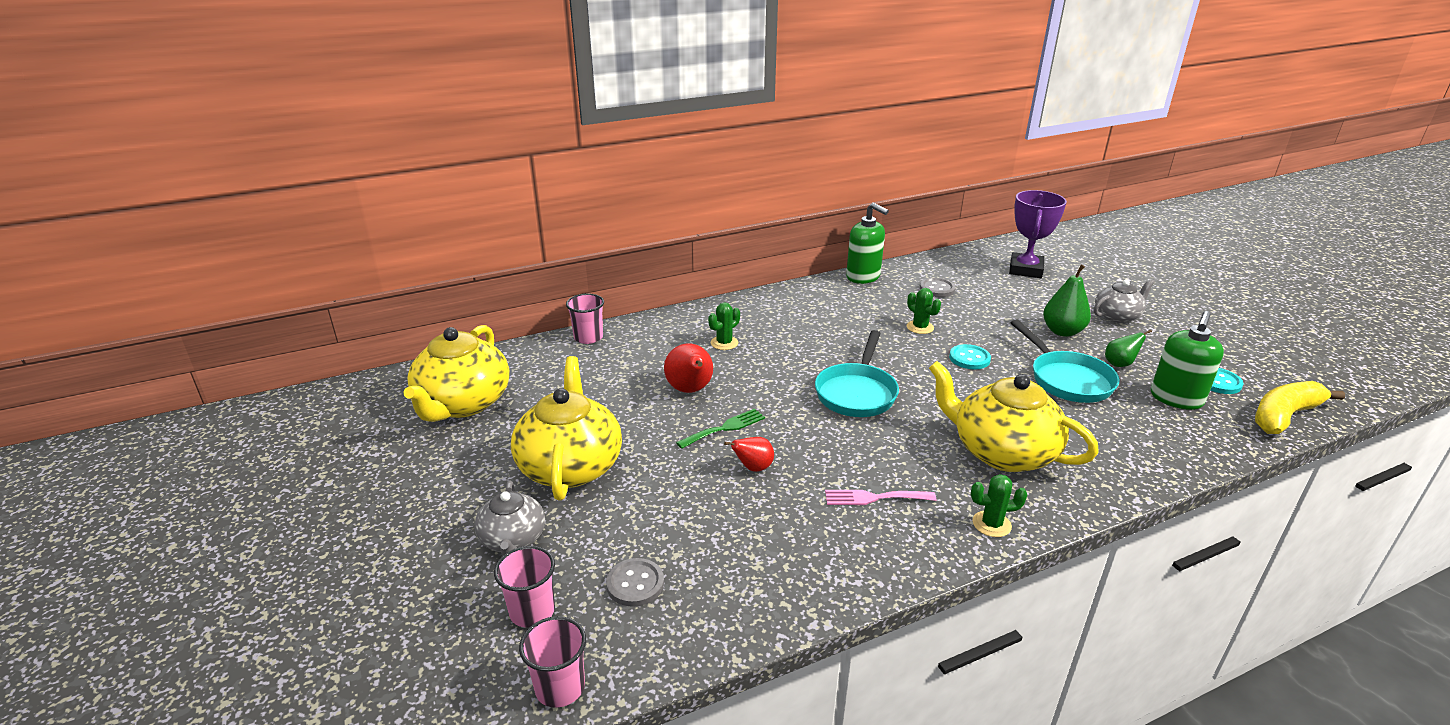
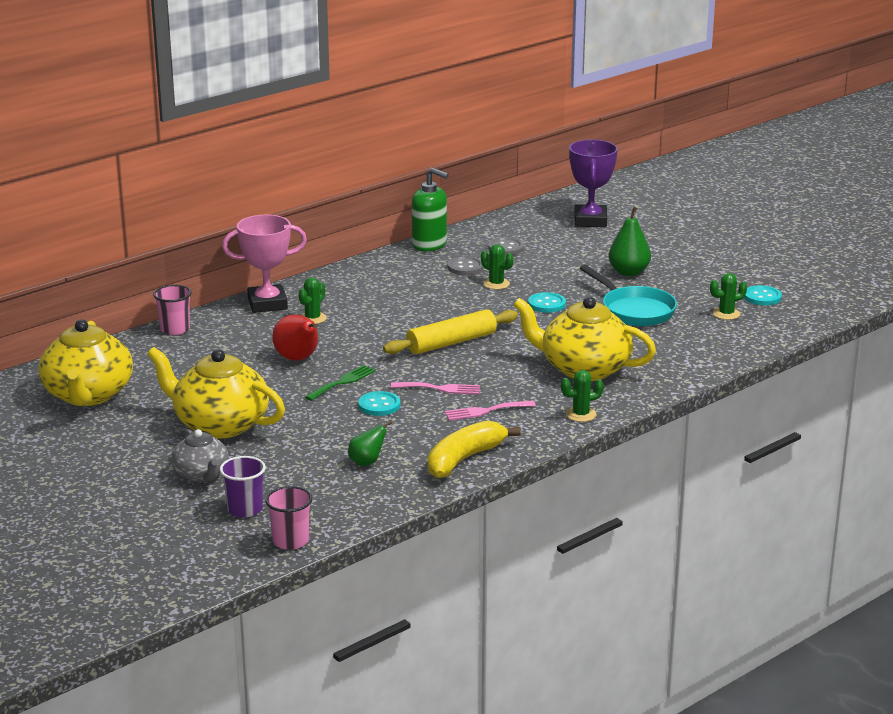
camera: 15 degrees left, 5 degrees down
(532, 611) = (245, 509): pink cup -> purple cup
(570, 466) = (220, 424): yellow teapot -> yellow teapot turned 45 degrees counterclockwise
(635, 584) = (316, 484): grey button -> grey button (465, 267)
(688, 320) = (267, 304): none -> pink trophy
(753, 468) = (379, 405): red pear -> turquoise button
(828, 454) = (440, 388): none -> pink fork
(857, 393) = (451, 342): turquoise pan -> yellow rolling pin
(1117, 316) = (678, 254): grey teapot -> none
(1119, 364) = (680, 293): green pear -> green pear (367, 462)
(1176, 399) = (726, 314): green soap dispenser -> green cactus
(1284, 416) = (812, 315): yellow banana -> yellow banana (464, 459)

